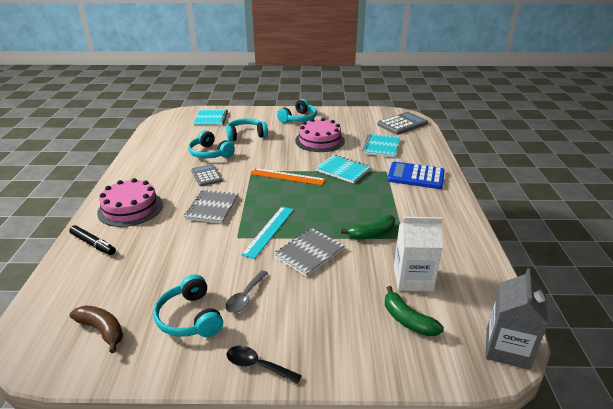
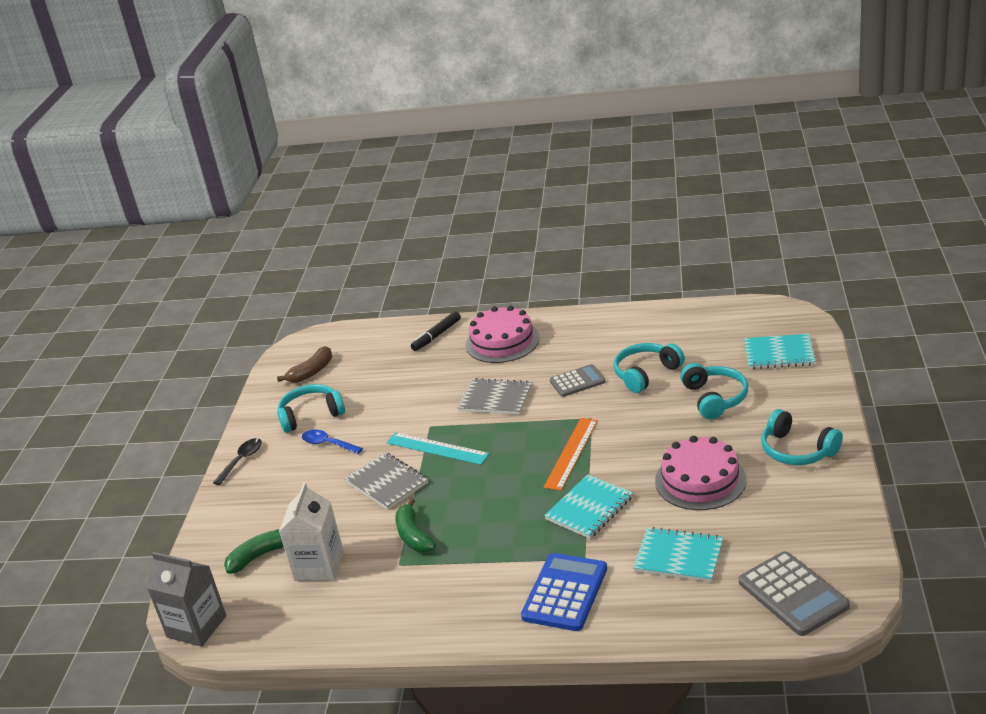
camera: 100 degrees right, 0 degrees up
(245, 297) = (328, 444): grey spoon -> blue spoon

